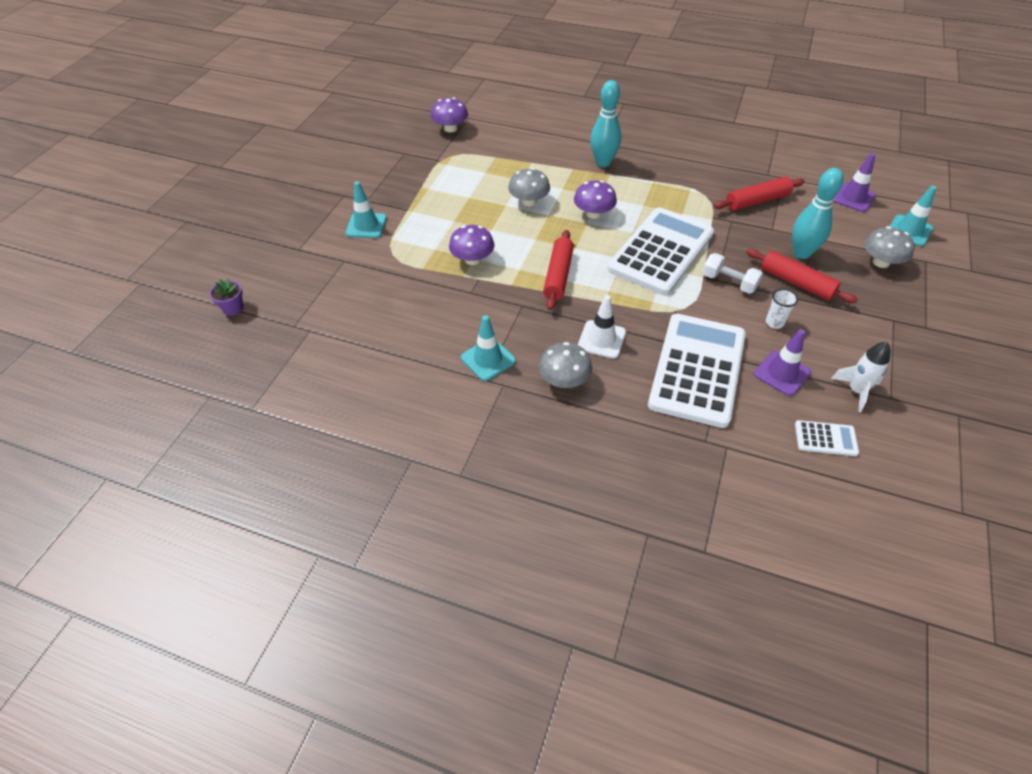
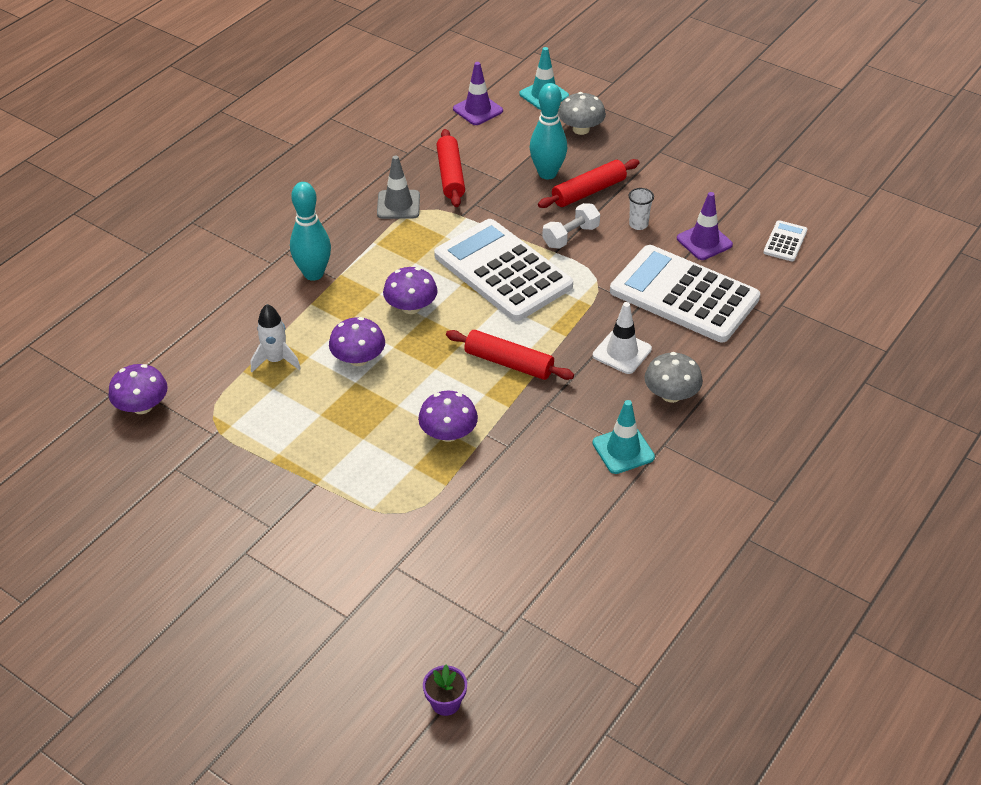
camera: 75 degrees left, 5 degrees down
(366, 226) = (330, 533): turquoise traffic cone -> none
(529, 201) = (358, 359): grey mushroom -> purple mushroom
(702, 183) = (398, 205): none -> grey traffic cone
(856, 391) = (737, 205): white rocket -> white rocket (276, 360)

